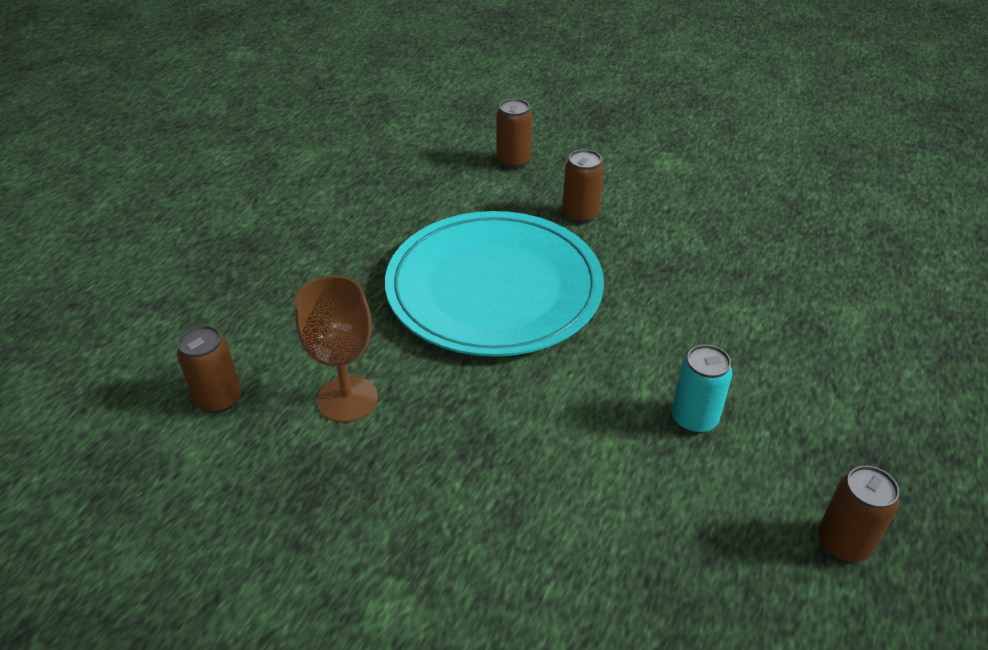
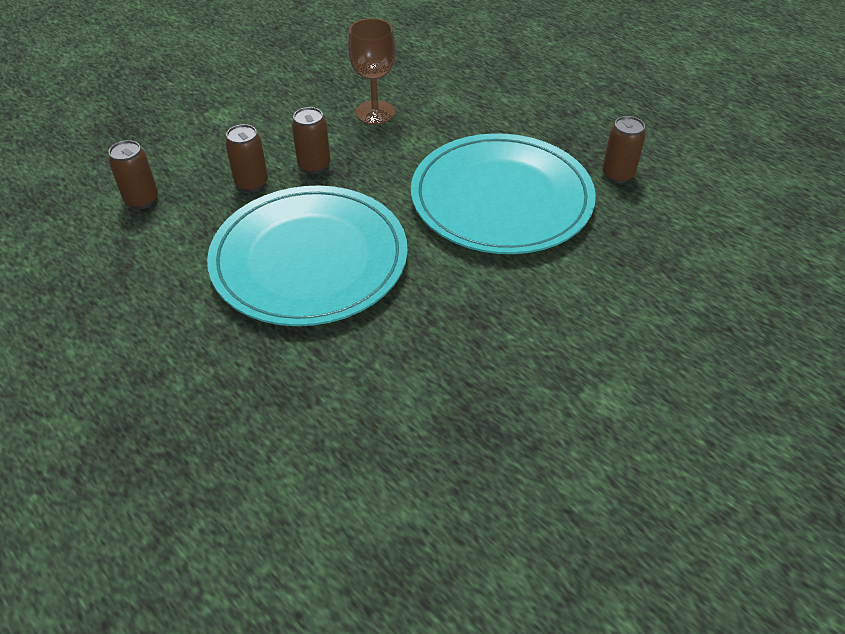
camera: 70 degrees left, 5 degrees up
(219, 399) = (343, 484): brown can -> brown can (314, 165)
(347, 399) = (391, 385): brown goblet -> brown goblet (375, 112)
(694, 419) = (501, 199): turquoise can -> turquoise plate

